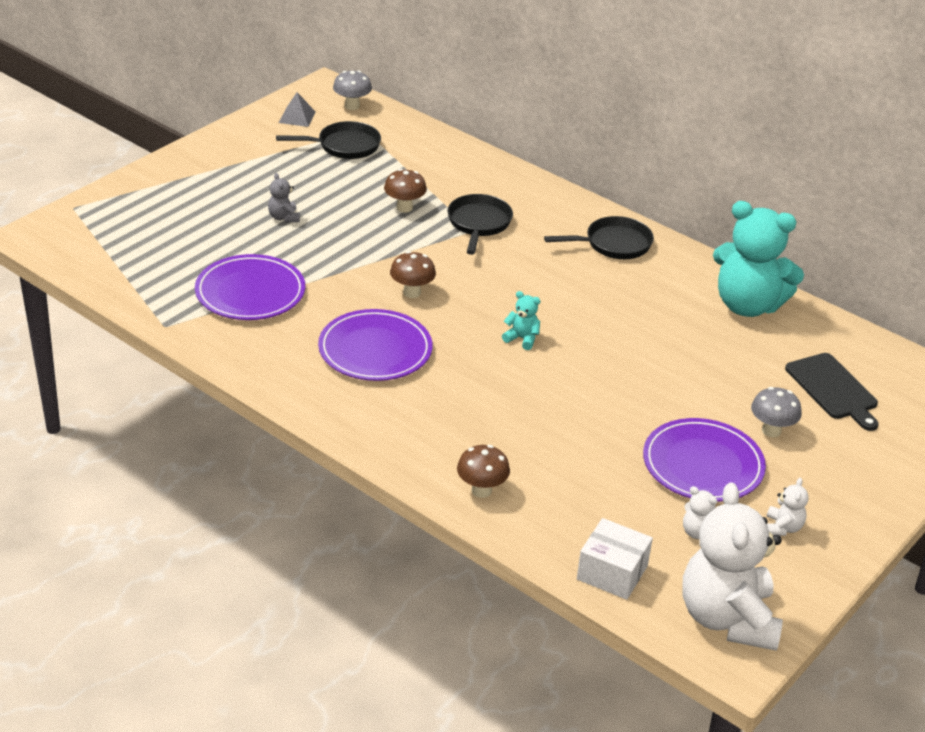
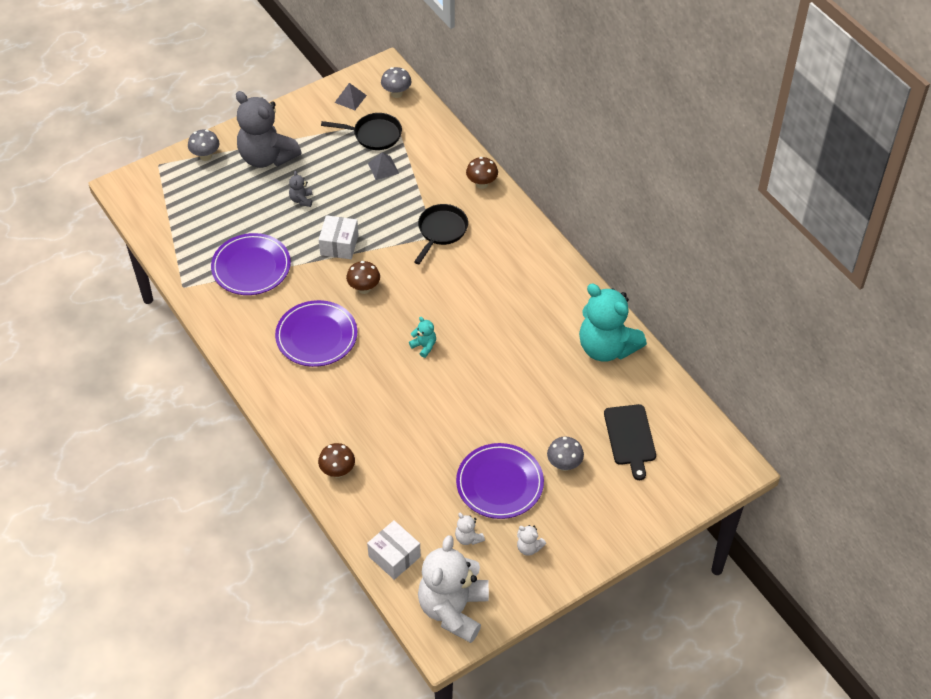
camera: 20 degrees right, 15 degrees up
(135, 192) = (205, 156): none -> grey mushroom
(217, 182) = (267, 157): none -> grey teddy bear
(356, 254) = (339, 245): none -> white box
(373, 174) = (383, 168): none -> grey pyramid
(404, 208) = (393, 205): brown mushroom -> brown mushroom (482, 184)
(613, 244) = (534, 269): black pan -> none
(783, 527) = (529, 547): white teddy bear -> white teddy bear turned 90 degrees clockwise

